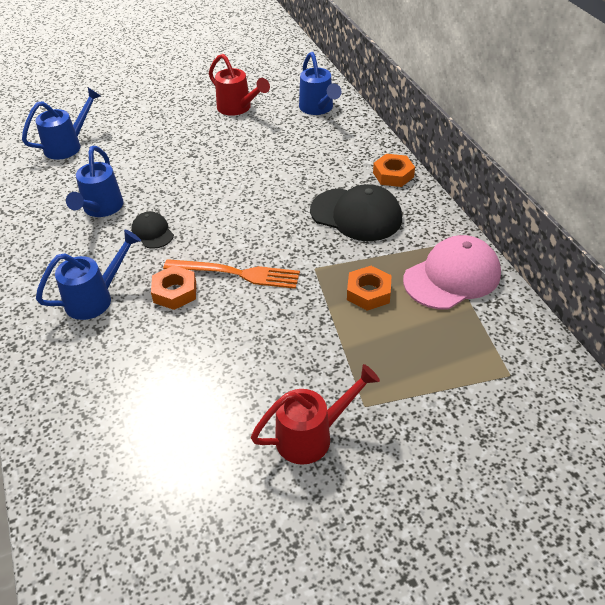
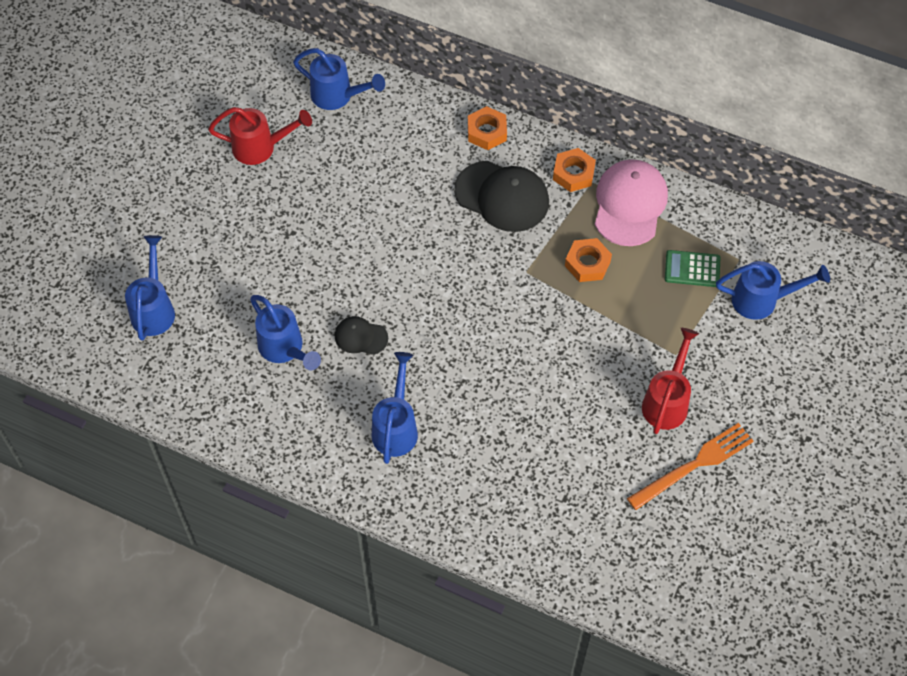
camera: 45 degrees left, 15 degrees up
(175, 292) = (449, 373): orange nut -> orange nut (573, 173)
(236, 273) = (475, 322): orange fork -> orange fork (694, 465)
(356, 215) = (502, 196): black cap -> black cap turned 45 degrees clockwise
(455, 353) = (692, 269): none -> green calculator
(498, 422) = (762, 300): none -> blue watering can

